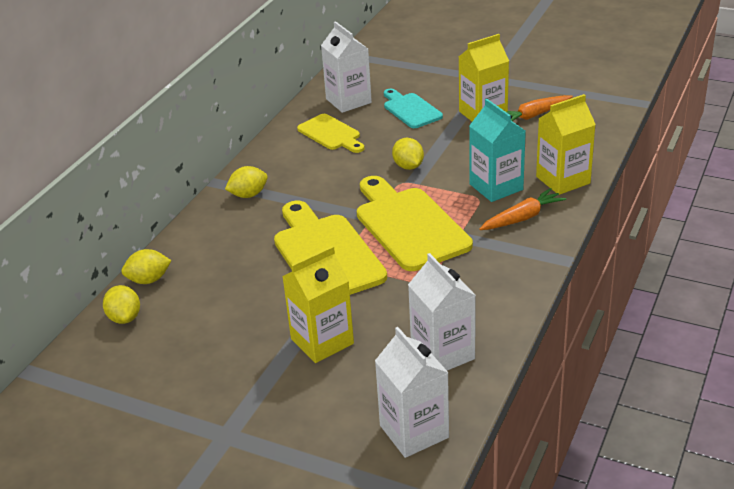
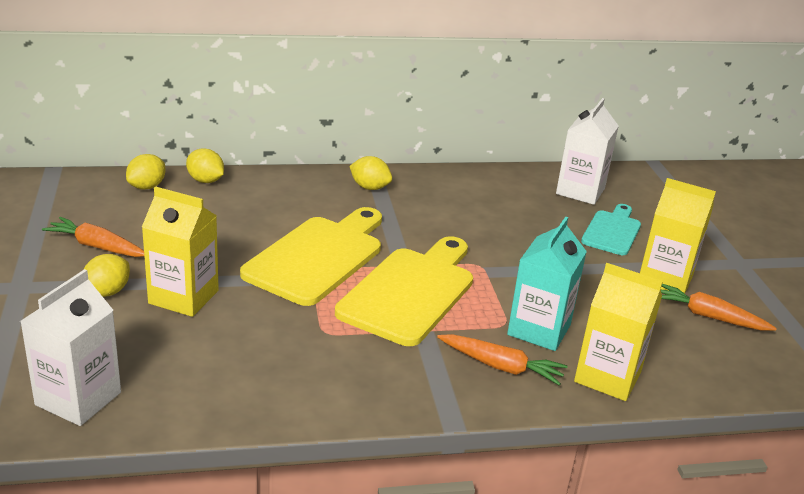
camera: 50 degrees right, 5 degrees down
(201, 373) = (97, 246): none -> orange carrot
(331, 134) = (513, 199): yellow cutting board -> none
(408, 166) = (511, 260): yellow lemon -> yellow lemon (107, 292)
(442, 353) = (215, 380): white carton -> none

